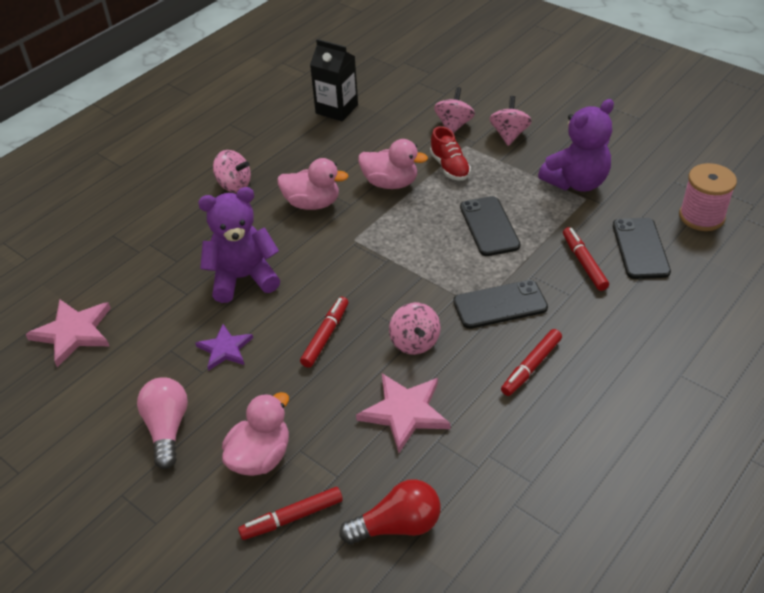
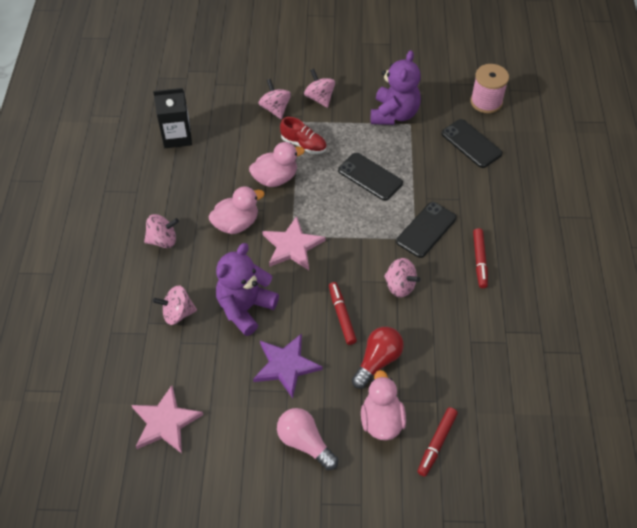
camera: 40 degrees left, 10 degrees up
(181, 250) = (177, 313): none -> pink spinning top
(225, 349) = (286, 365): purple star -> purple star, size x1.52
(397, 525) = (497, 406): red light bulb -> red light bulb (377, 361)
(405, 412) = (437, 335): pink star -> pink star (292, 246)
(584, 263) = (448, 172): red marker -> none

